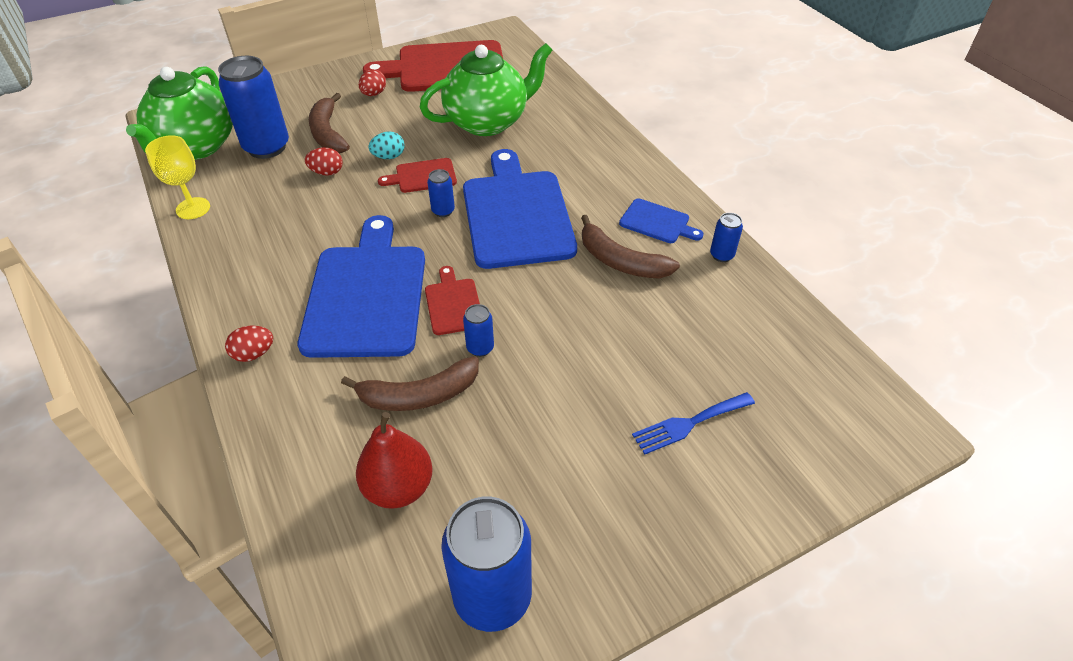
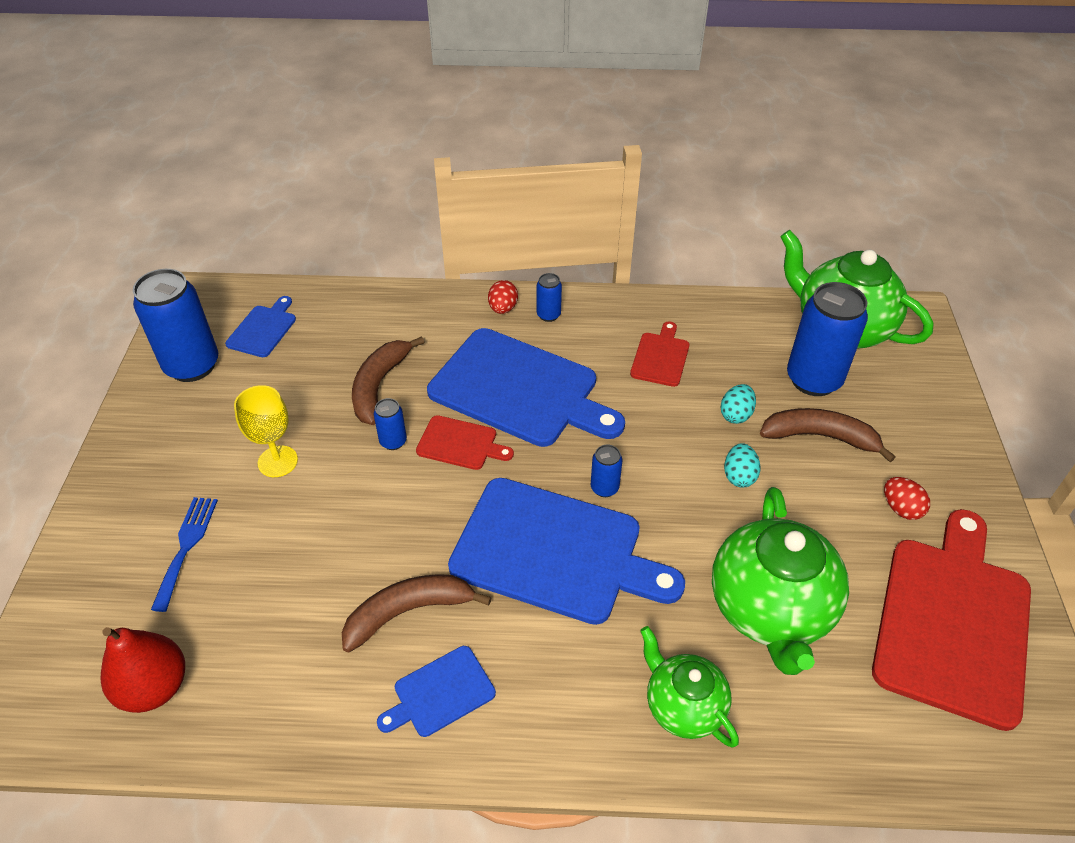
camera: 120 degrees right, 0 degrees up
(193, 208) = (727, 309): yellow goblet -> yellow goblet (277, 461)
(327, 172) = (736, 414): red egg -> turquoise egg
(391, 562) = (263, 329): none -> blue cutting board
(399, 487) = (311, 349): red pear -> red pear (154, 687)
(422, 176) = (681, 493): red cutting board -> red cutting board (661, 357)
(576, 135) = (683, 706): none -> green teapot
(721, 255) = (335, 728): blue can -> blue can (548, 315)

